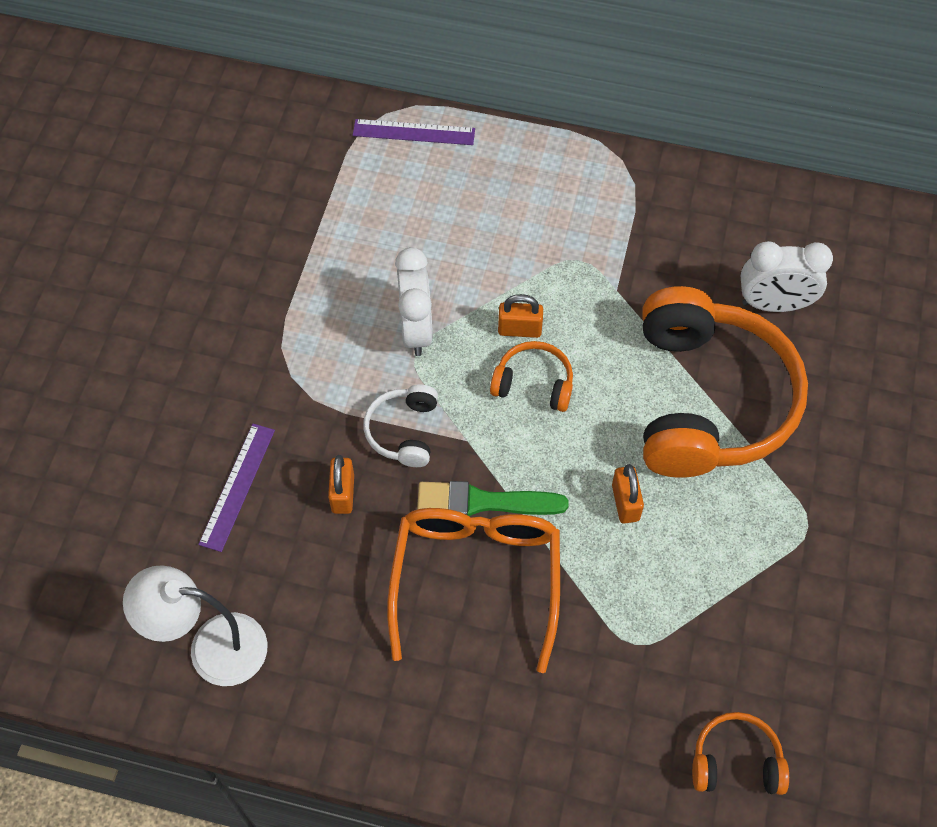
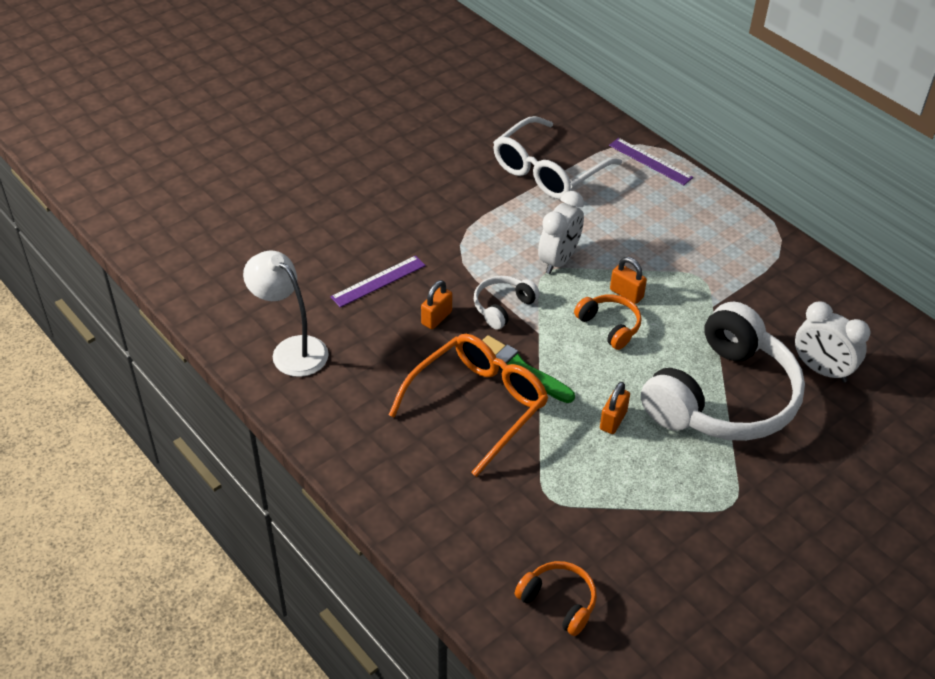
camera: 35 degrees right, 15 degrees down
(312, 212) = (548, 171): none -> white glasses
(707, 400) = (722, 397): orange headphones -> white headphones

